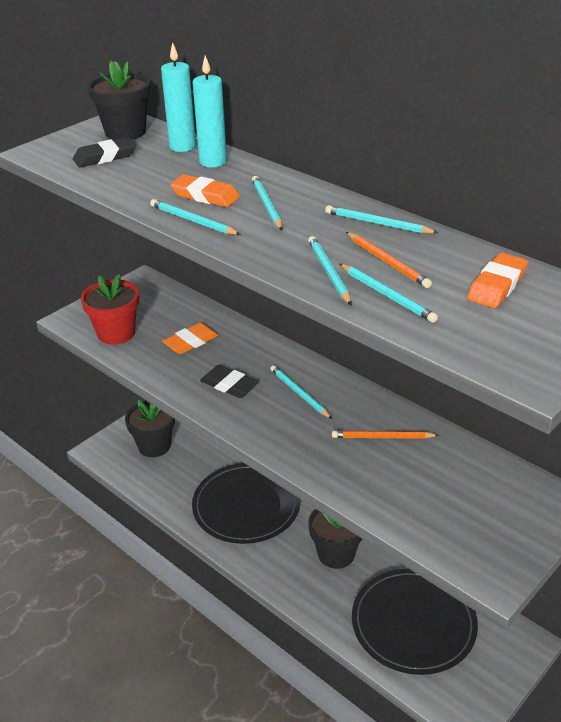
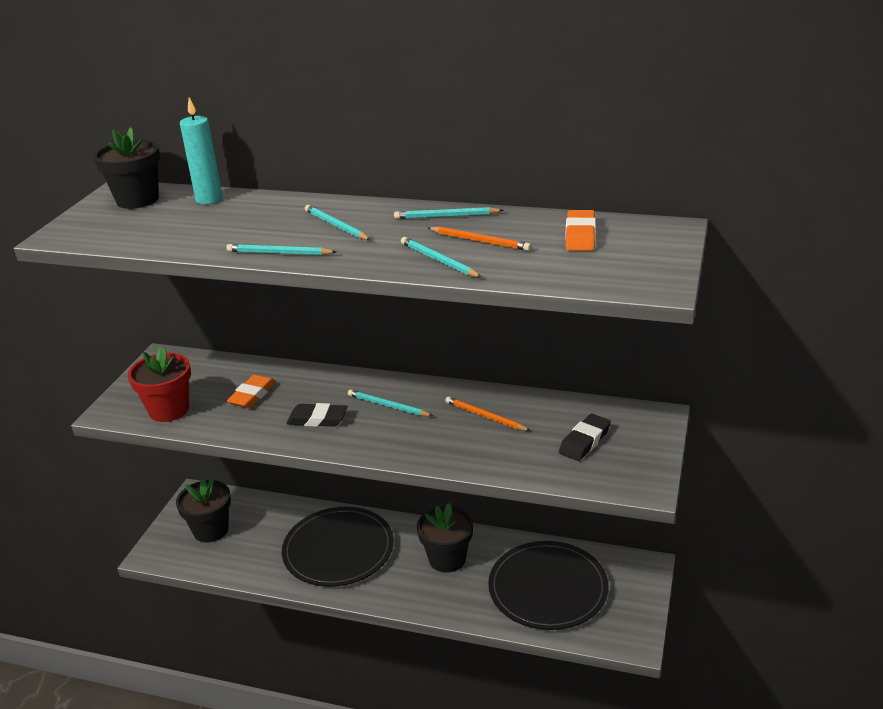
camera: 25 degrees left, 5 degrees down
(105, 157) = (138, 224): black eraser -> black eraser (584, 441)
(205, 196) = (271, 232): orange eraser -> none
(213, 162) = (252, 204): turquoise candle -> none
(382, 437) = (485, 416): orange pencil -> orange pencil turned 60 degrees clockwise
(387, 295) = (501, 264): turquoise pencil -> none

